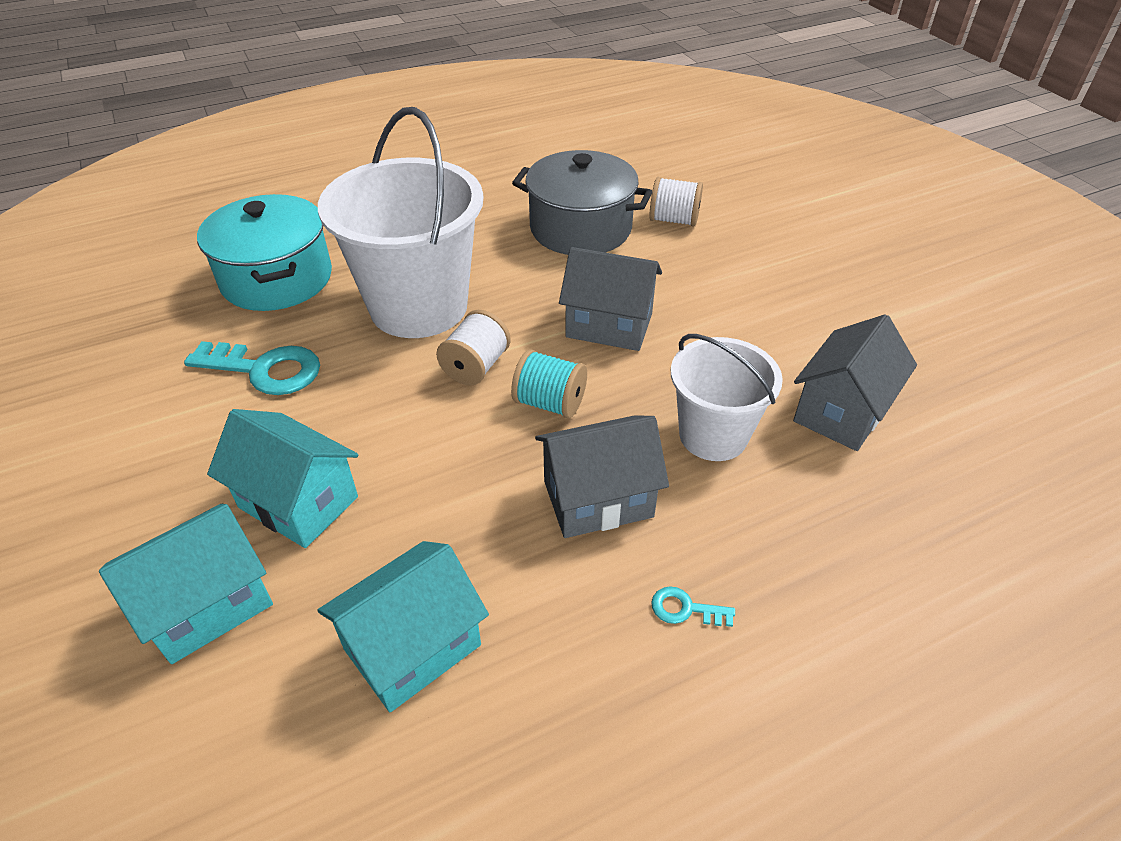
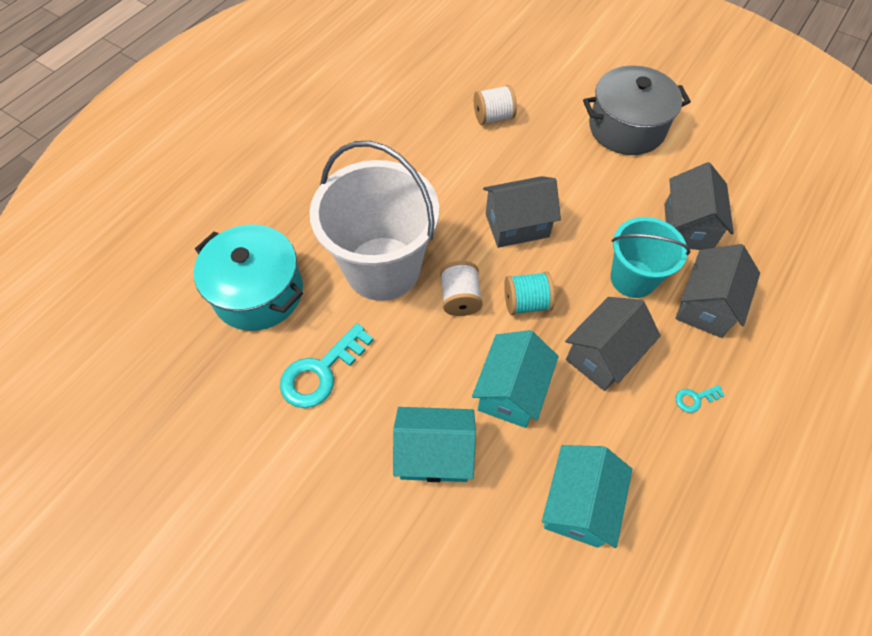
camera: 30 degrees left, 15 degrees up
(207, 605) = (442, 550): turquoise house -> turquoise house (511, 391)
(264, 369) = (321, 371): turquoise key -> turquoise key turned 150 degrees clockwise
(580, 228) = (438, 151): grey pot -> grey pot (626, 128)
(713, 435) = (633, 278): white bucket -> turquoise bucket
(795, 508) = (706, 306): none -> grey house

